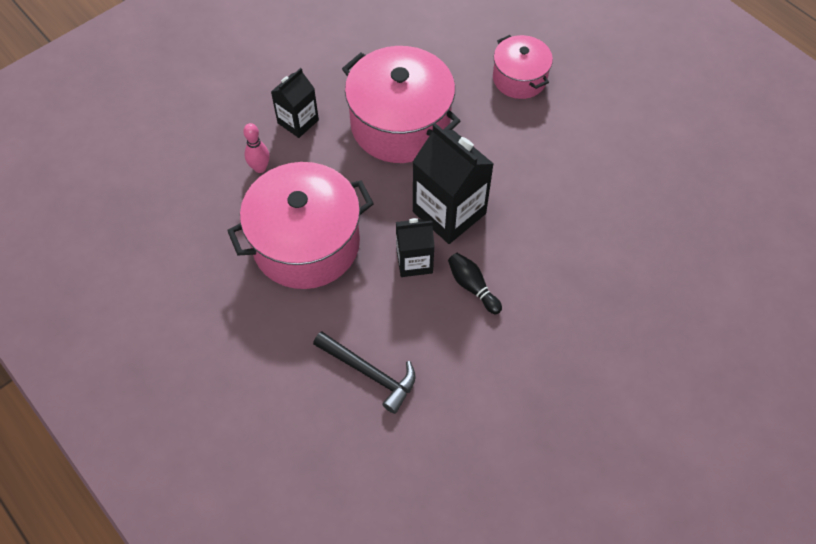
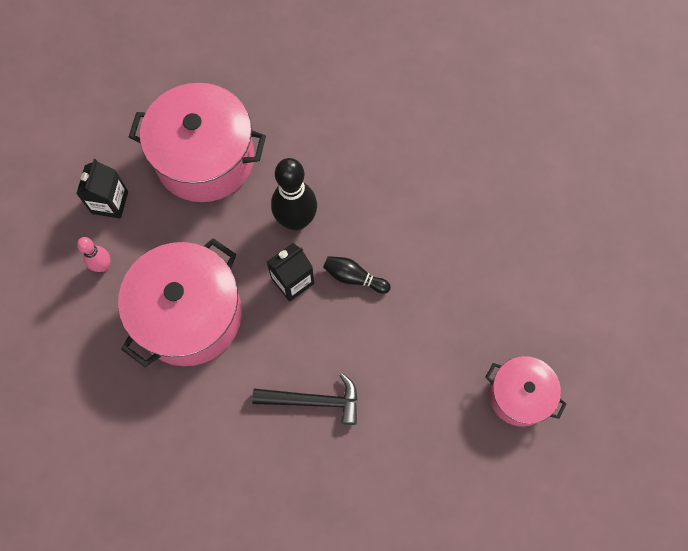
camera: 30 degrees left, 10 degrees up
(449, 212) = (296, 220): black carton -> black bowling pin
(519, 78) = (284, 61): pink pot -> pink pot (519, 395)

